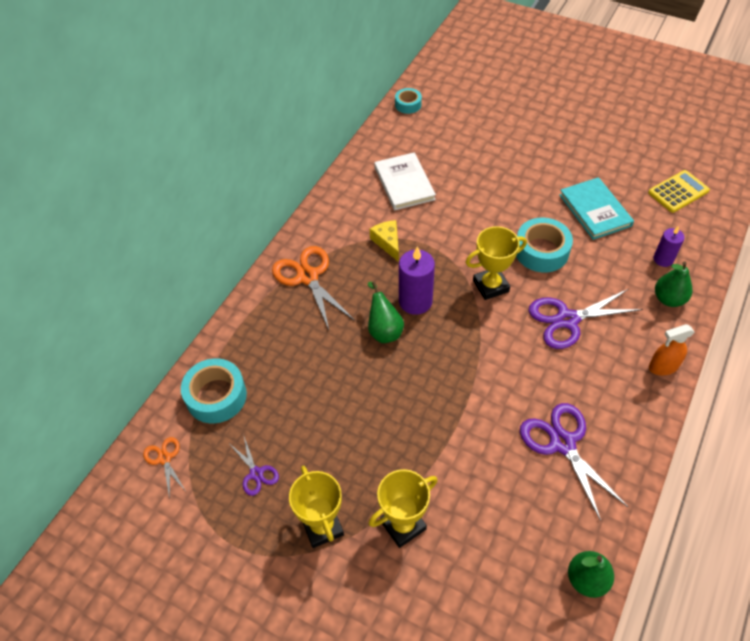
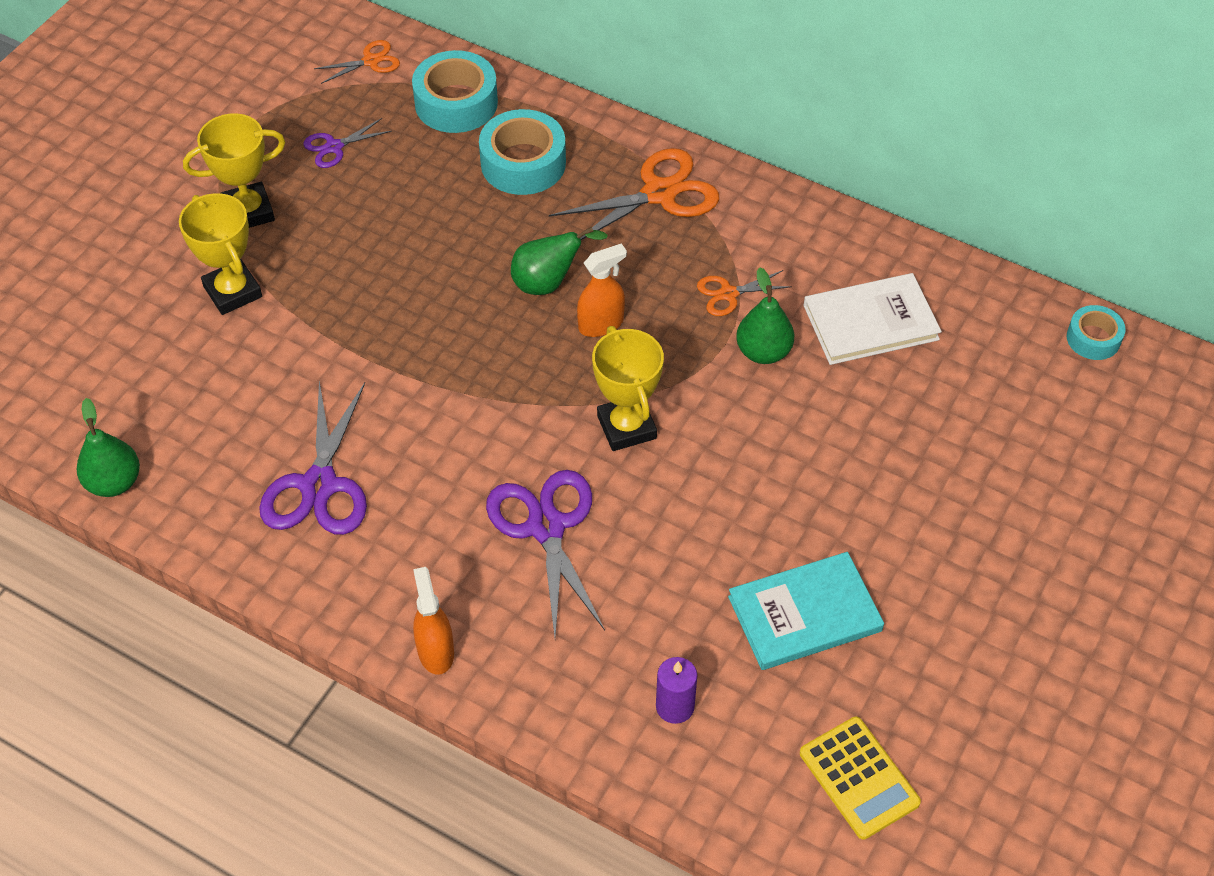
camera: 90 degrees right, 0 degrees up
(387, 242) = (728, 294): yellow cheese -> orange scissors
(415, 301) = (601, 324): purple candle -> orange spray bottle
(541, 251) = (702, 511): turquoise tape -> turquoise tape (523, 163)
(562, 443) = (319, 485): purple scissors -> purple scissors turned 120 degrees clockwise
(668, 299) = (579, 694): green pear -> green pear (763, 352)

